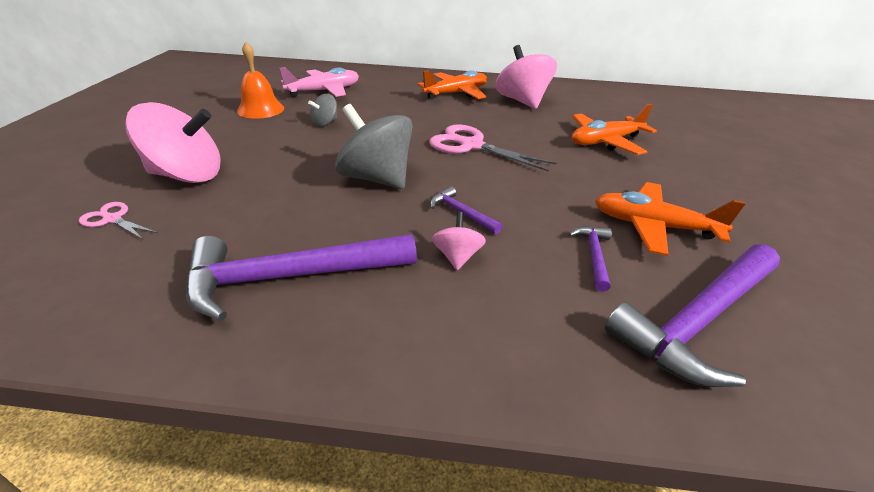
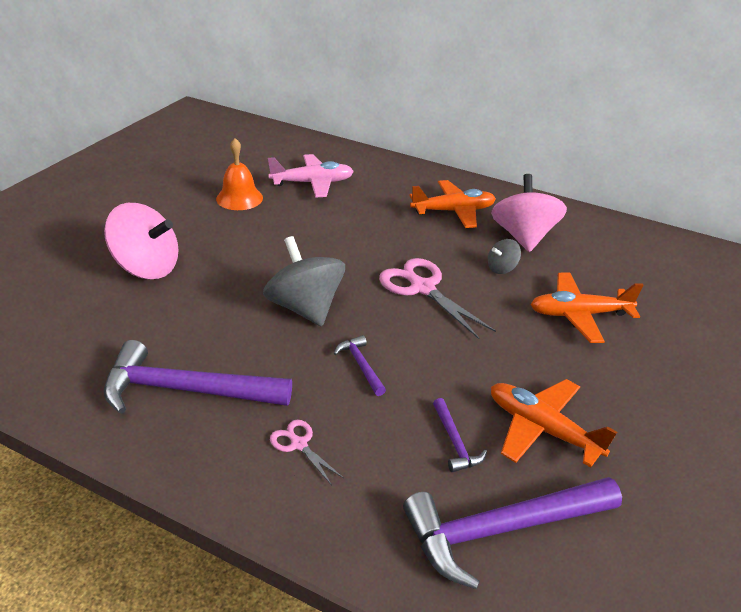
camera: 20 degrees right, 0 degrees up
(112, 219) = (78, 300): pink scissors -> pink scissors (298, 444)
(325, 123) = (291, 228): grey spinning top -> grey spinning top (501, 268)
(457, 256) = (328, 408): pink spinning top -> none
(594, 255) = (455, 442): purple hammer -> purple hammer turned 135 degrees clockwise

